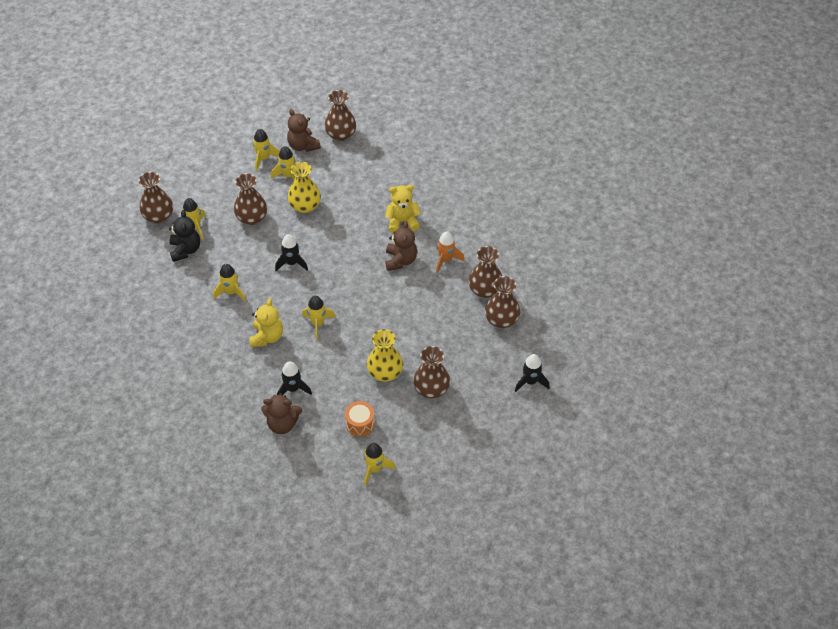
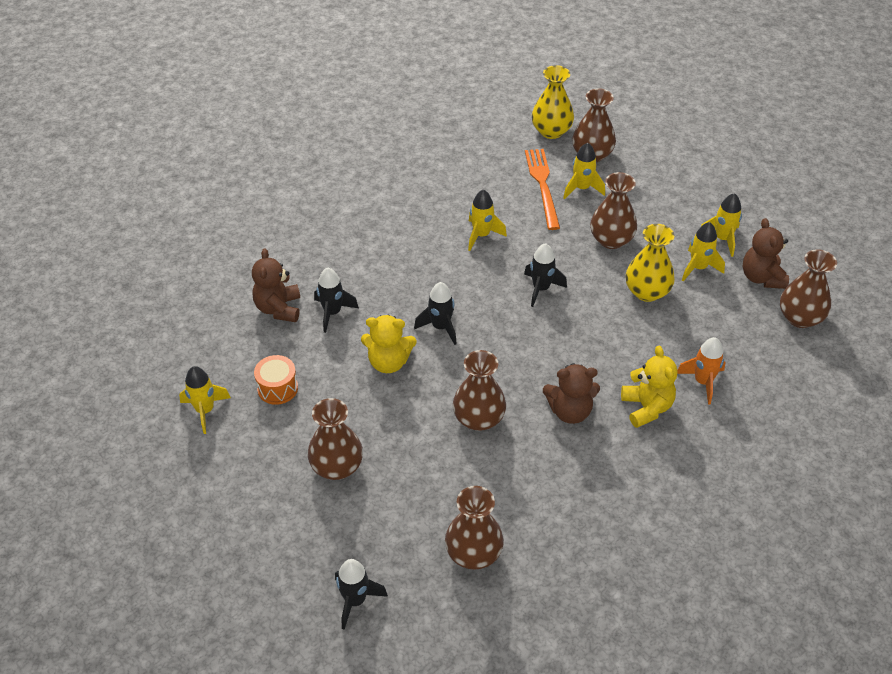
camera: 85 degrees right, 5 degrees down
(185, 250) = (542, 185): black teddy bear -> orange fork
(267, 337) = (413, 278): yellow teddy bear -> yellow teddy bear (388, 362)
(303, 146) = (761, 277): brown teddy bear -> brown teddy bear turned 60 degrees counterclockwise
(318, 324) = (440, 327): yellow rocket -> black rocket
(385, 372) = (363, 409): yellow vase -> yellow vase (551, 131)
(446, 260) = (581, 469): orange rocket -> orange rocket (702, 382)
(485, 290) = (530, 527): brown vase -> brown vase (478, 418)

